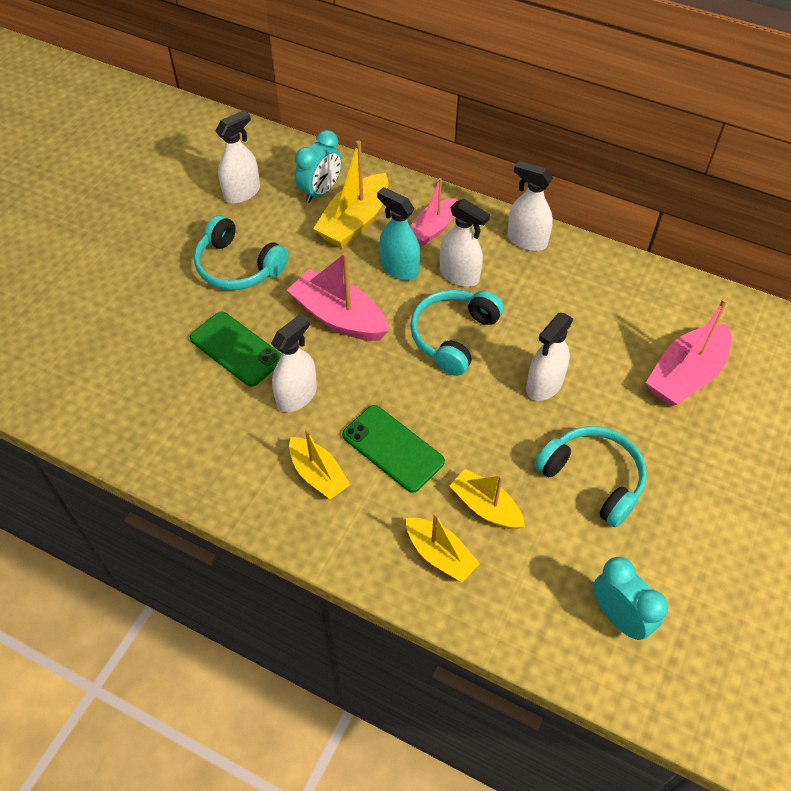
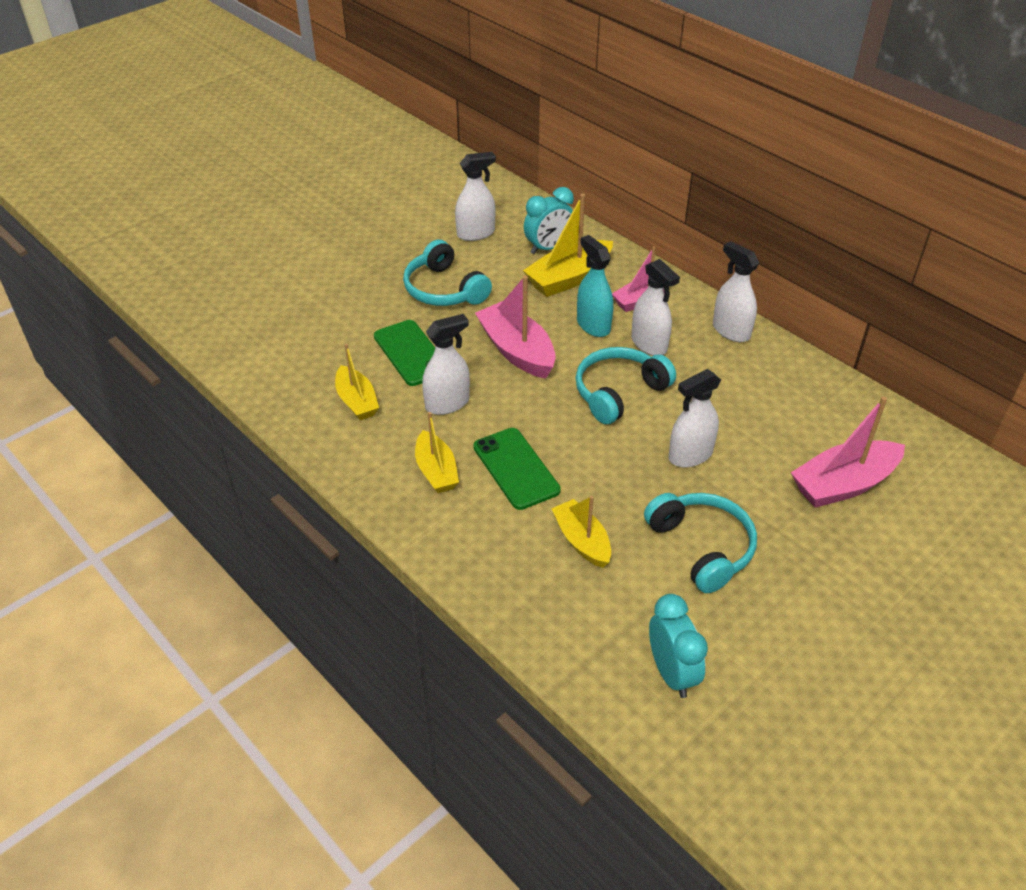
camera: 20 degrees right, 10 degrees down
(440, 555) = (518, 568): yellow boat -> yellow boat (357, 401)

